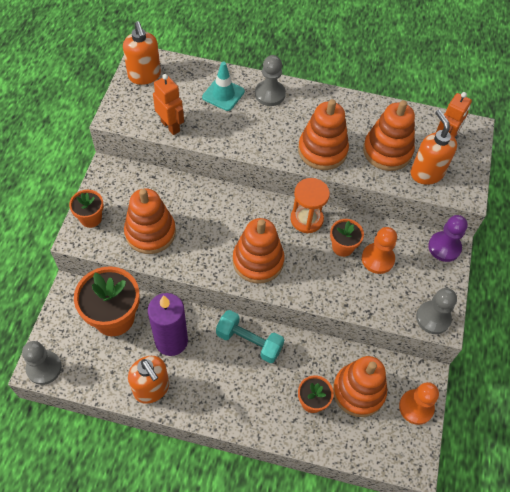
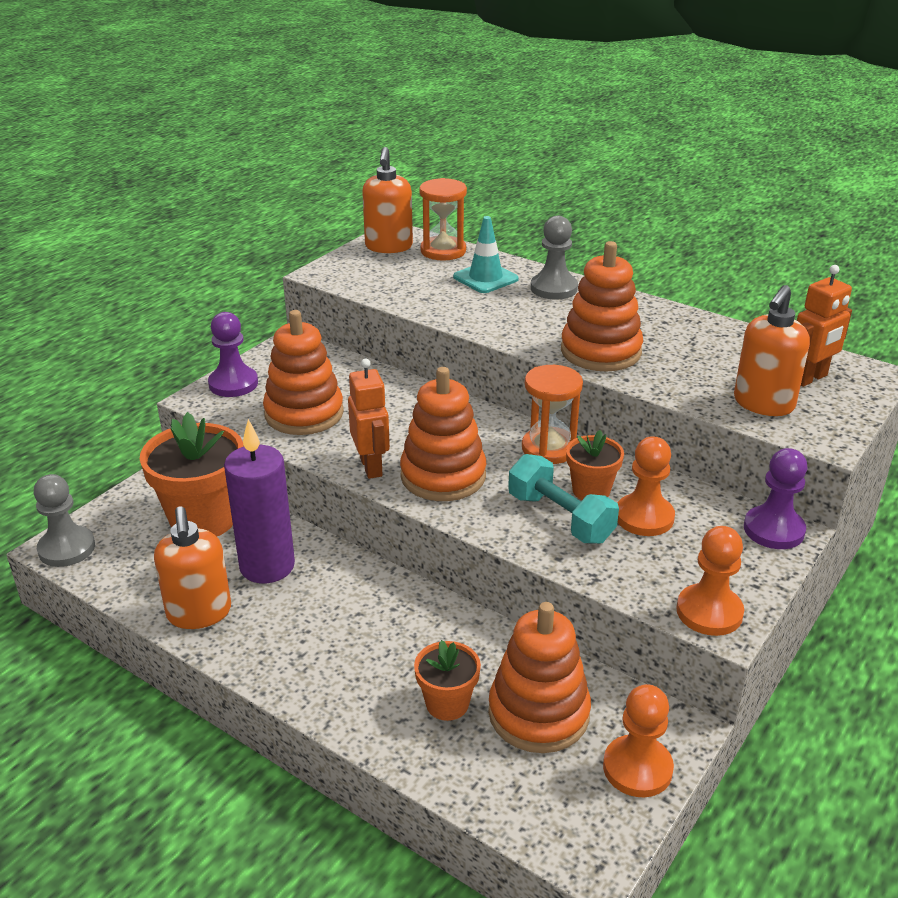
camera: 25 degrees right, 25 degrees down
(91, 218) = (233, 384): orange flower pot -> purple pawn
(170, 126) = (391, 292): orange robot -> orange robot (371, 467)
(182, 71) = (443, 251): none -> orange hourglass
(249, 342) = (387, 598): turquoise dumbbell -> turquoise dumbbell (560, 518)
(387, 151) = (707, 370): orange stacking toy -> none
(426, 173) = (763, 404): orange soap dispenser -> orange soap dispenser turned 150 degrees counterclockwise
(433, 318) = (709, 612): grey pawn -> orange pawn

